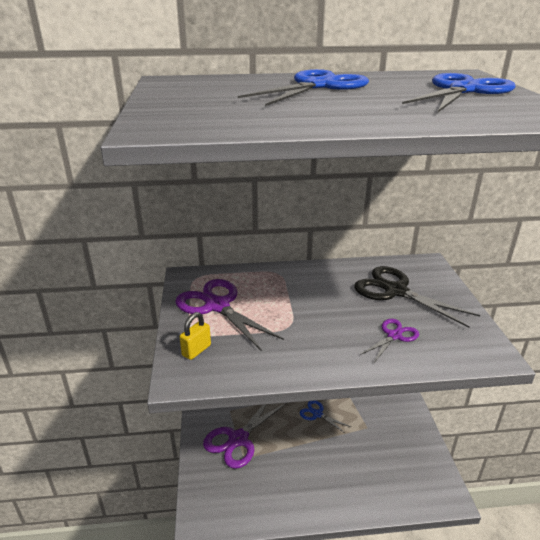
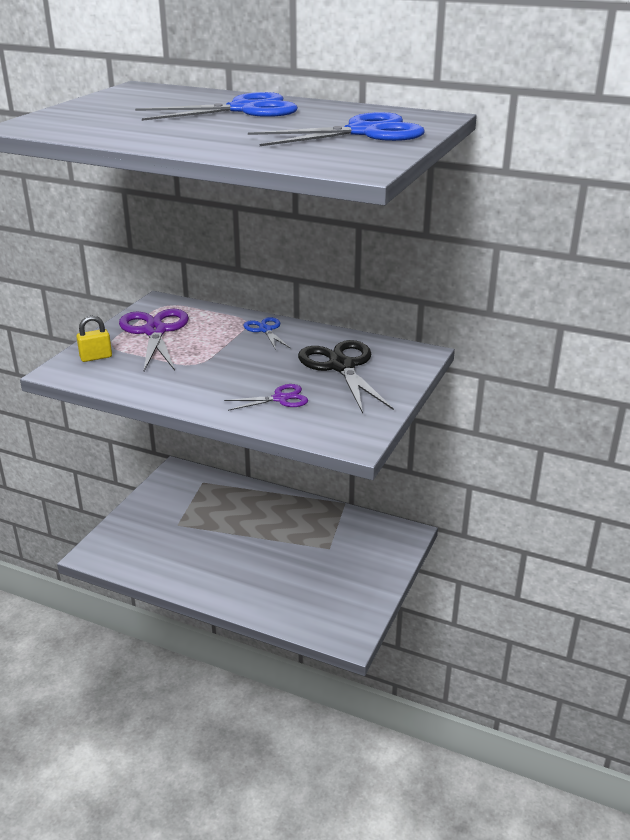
camera: 30 degrees right, 0 degrees up
(238, 439) = (187, 508): purple scissors -> none
(317, 414) = (288, 517): blue scissors -> blue scissors (265, 330)

